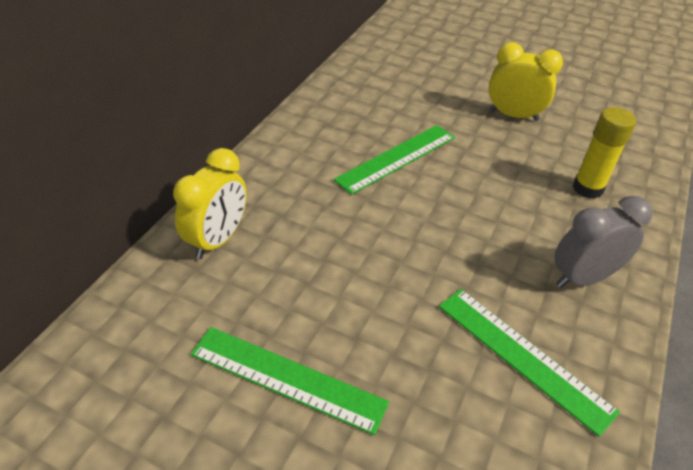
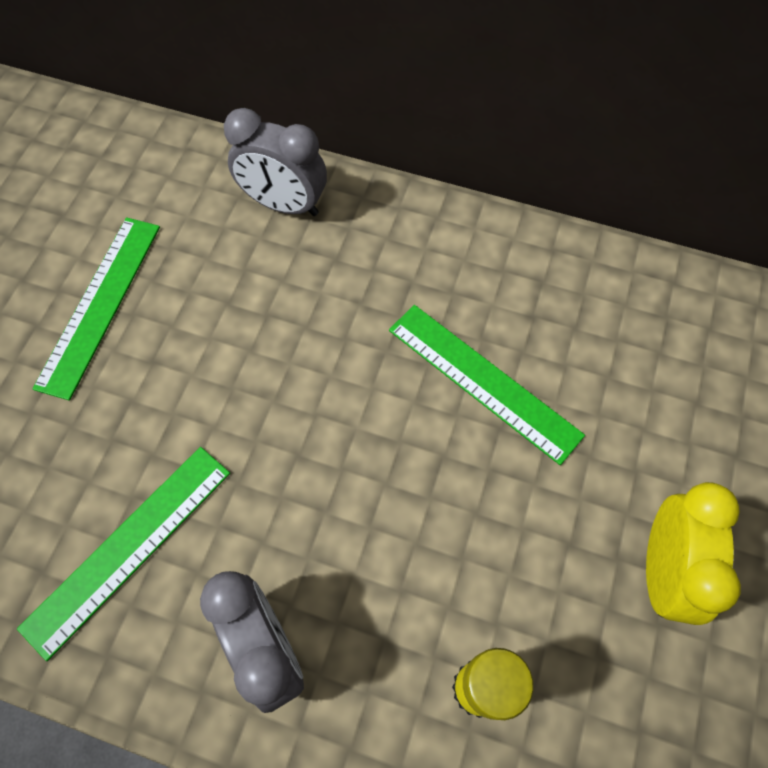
camera: 85 degrees right, 20 degrees up
(217, 240) = (284, 204): yellow clock -> grey clock

